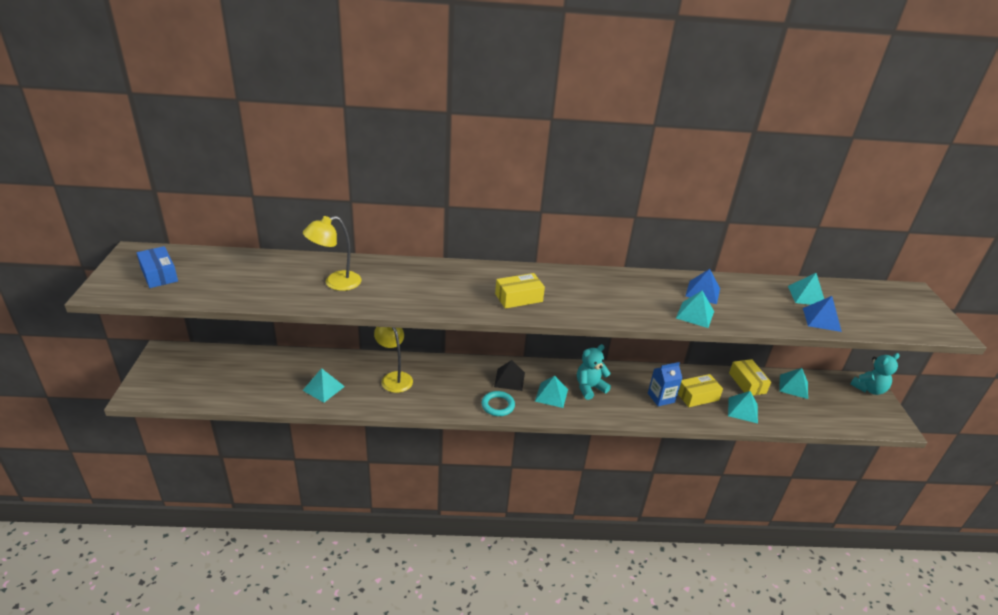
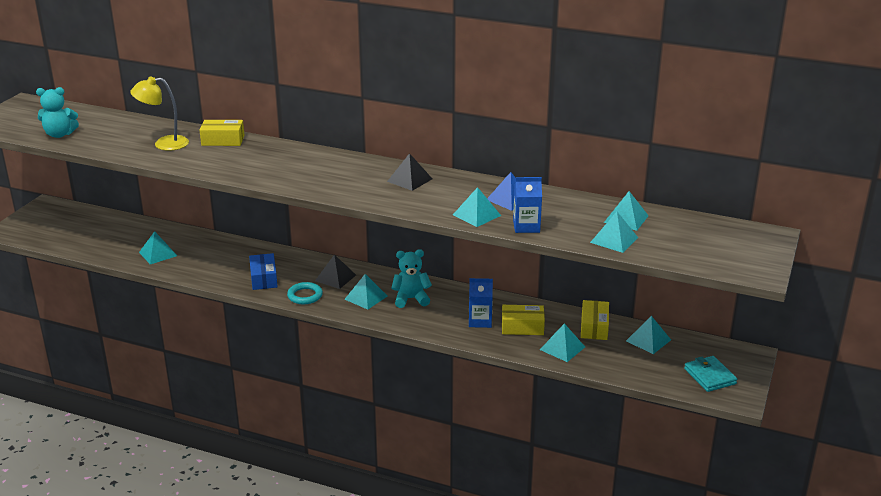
camera: 25 degrees right, 5 degrees down
(159, 274) = (31, 119): blue box -> blue box (264, 278)
(394, 378) = (226, 257): yellow lamp -> none
(518, 298) = (315, 177): yellow box -> yellow box (223, 140)
(603, 286) = (409, 180): none -> black pyramid
(745, 319) = (526, 226): none -> blue carton
(821, 319) = (614, 240): blue pyramid -> turquoise pyramid
(861, 410) = (710, 376): none -> turquoise wallet
(868, 389) = (743, 360): turquoise teddy bear -> turquoise teddy bear (59, 134)

